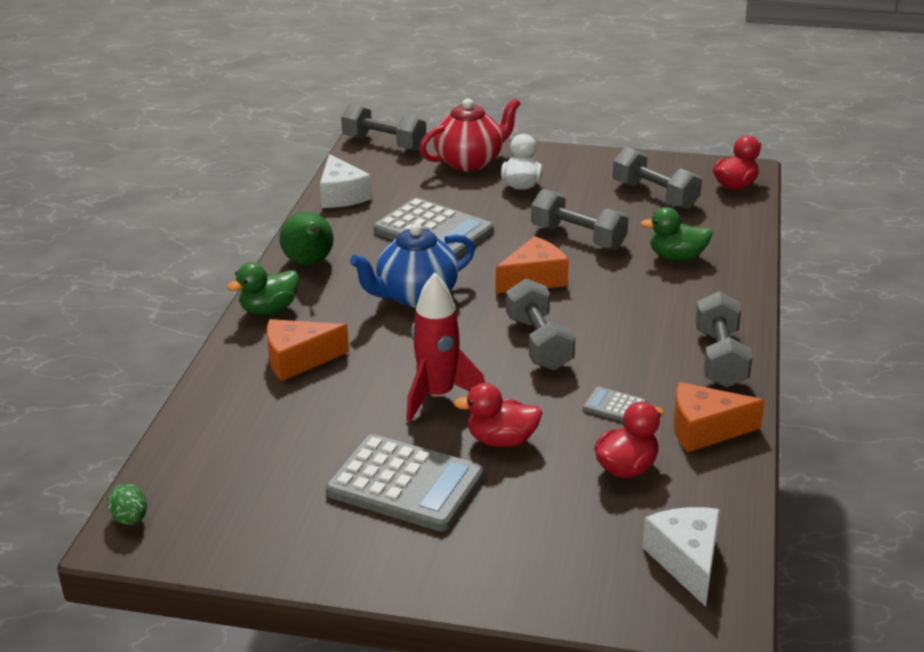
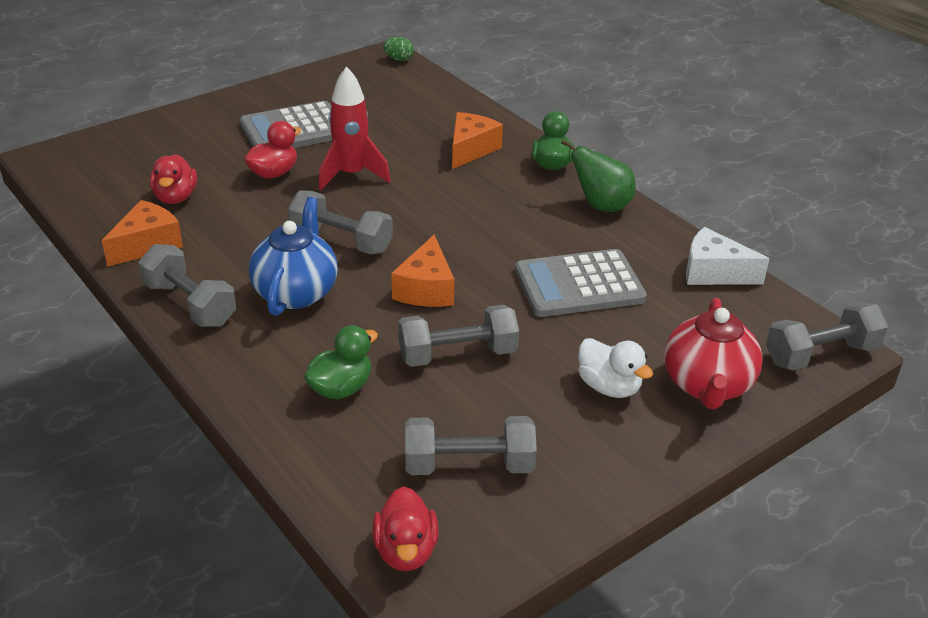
camera: 130 degrees right, 5 degrees up
(416, 296) = (484, 225): blue teapot -> blue teapot (296, 292)
(614, 406) = (229, 227): grey calculator -> none
(686, 561) = (87, 172): white cheese -> none

